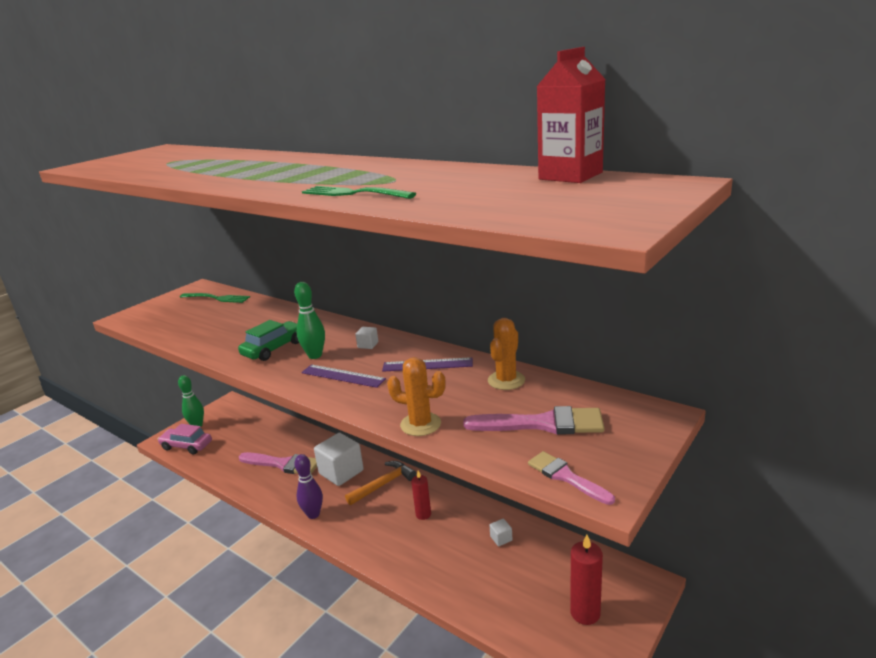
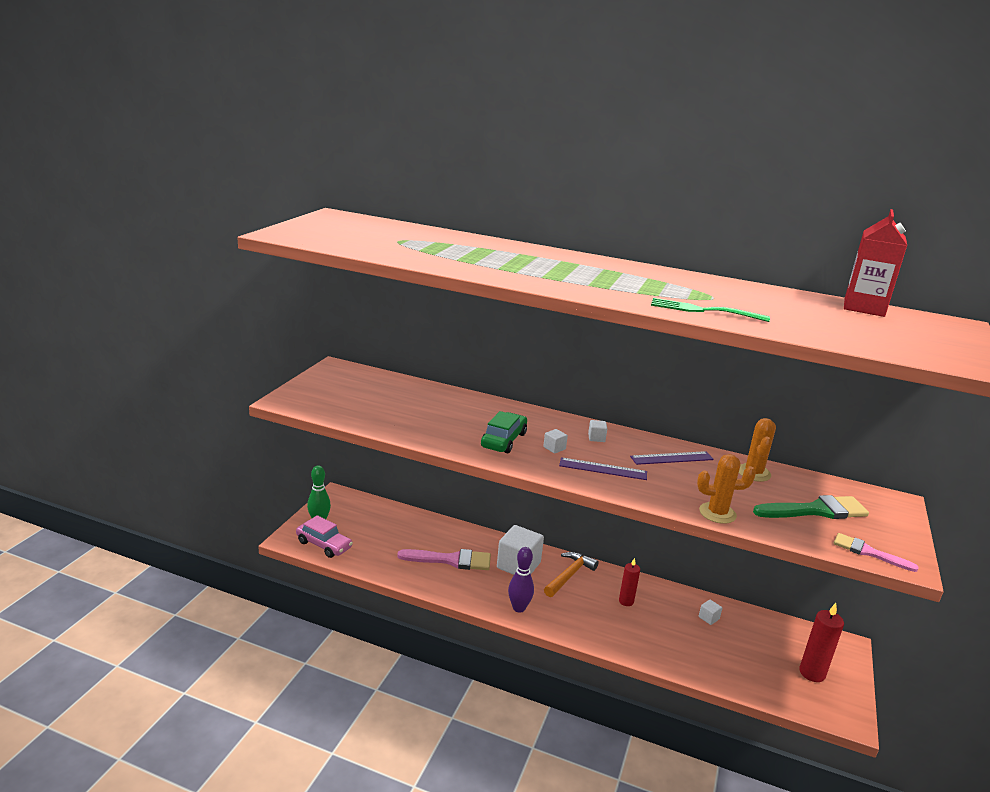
camera: 20 degrees left, 0 degrees up
(187, 446) = (324, 545): pink car -> pink car turned 150 degrees counterclockwise
(216, 298) = (375, 381): green fork -> none
(315, 355) = (554, 448): green bowling pin -> white cube
(542, 424) = (815, 510): pink brush -> green brush

